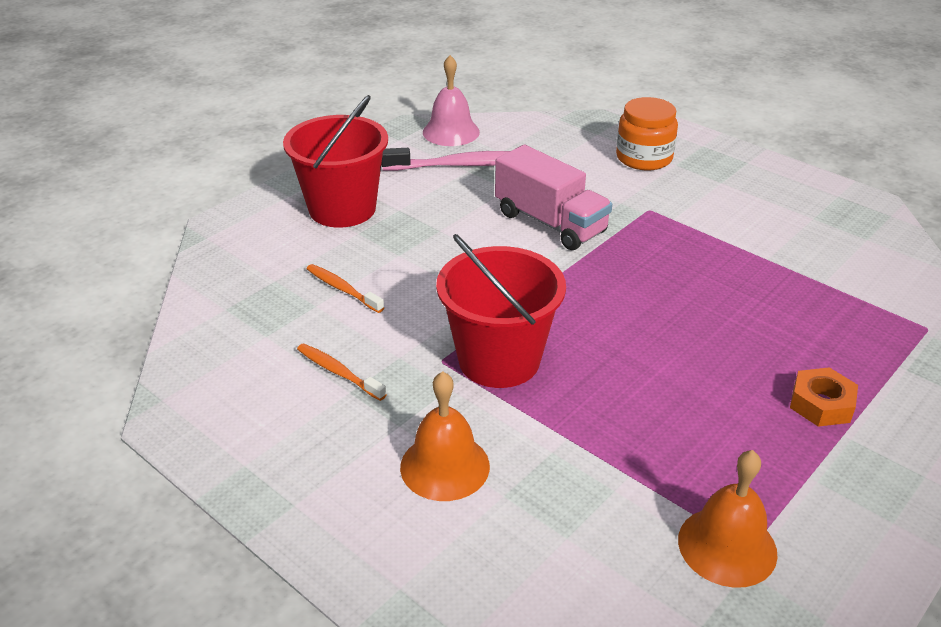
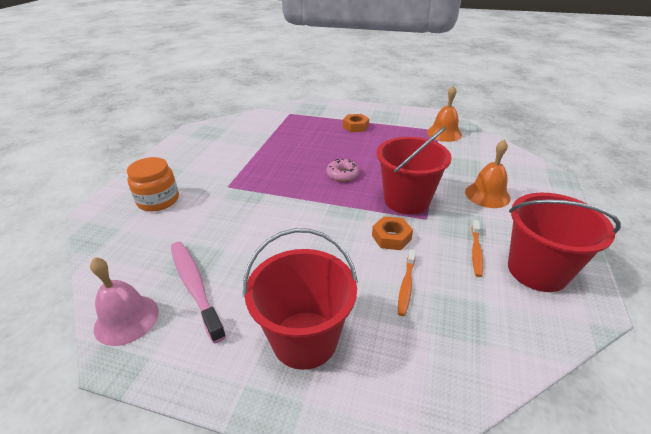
camera: 115 degrees left, 0 degrees up
(259, 409) = (537, 270): none -> red bucket
(429, 310) = (391, 237): none -> orange nut
(550, 223) = (263, 218): pink truck -> none
(620, 320) = (342, 174): none -> pink donut

